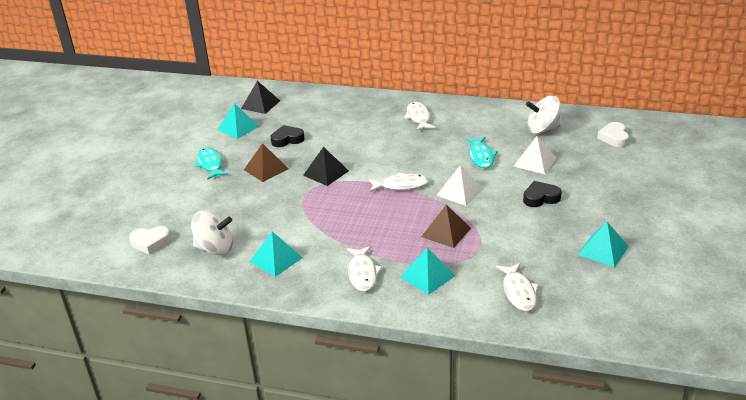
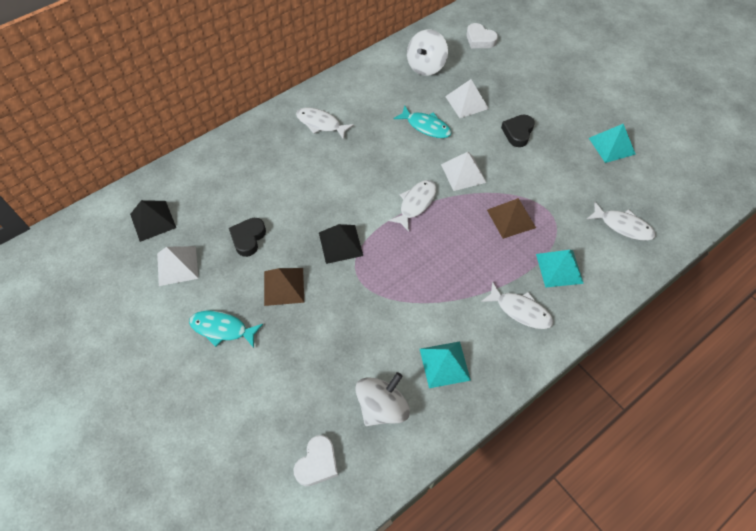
camera: 55 degrees left, 25 degrees up
(238, 128) = (177, 265): turquoise pyramid -> white pyramid

